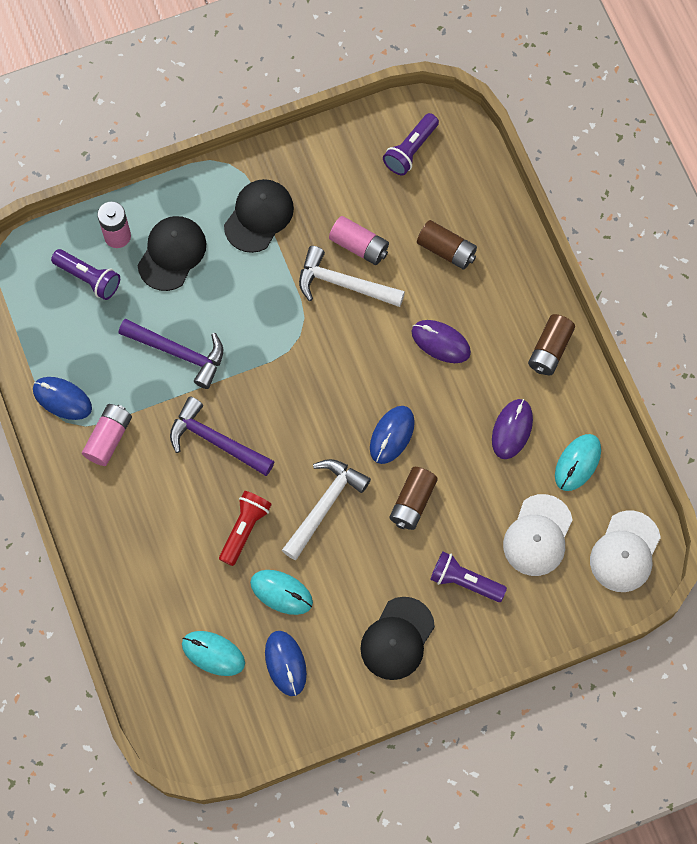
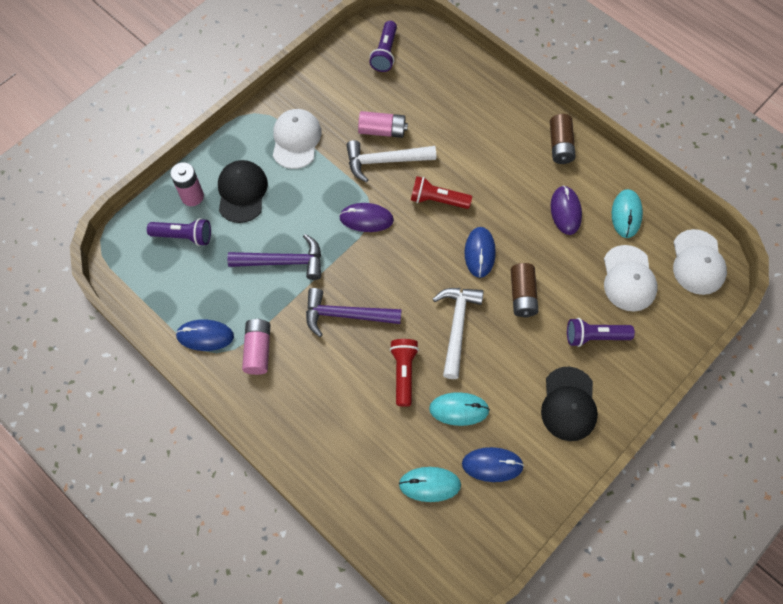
camera: 25 degrees left, 5 degrees down
(259, 216) = (296, 140): black cap -> white cap
(285, 663) = (492, 465): blue mouse -> blue mouse turned 45 degrees counterclockwise
(378, 355) = (437, 200): none -> red flashlight
(440, 342) = (479, 172): purple mouse -> purple mouse (366, 219)
(446, 250) = (448, 108): brown battery -> none

